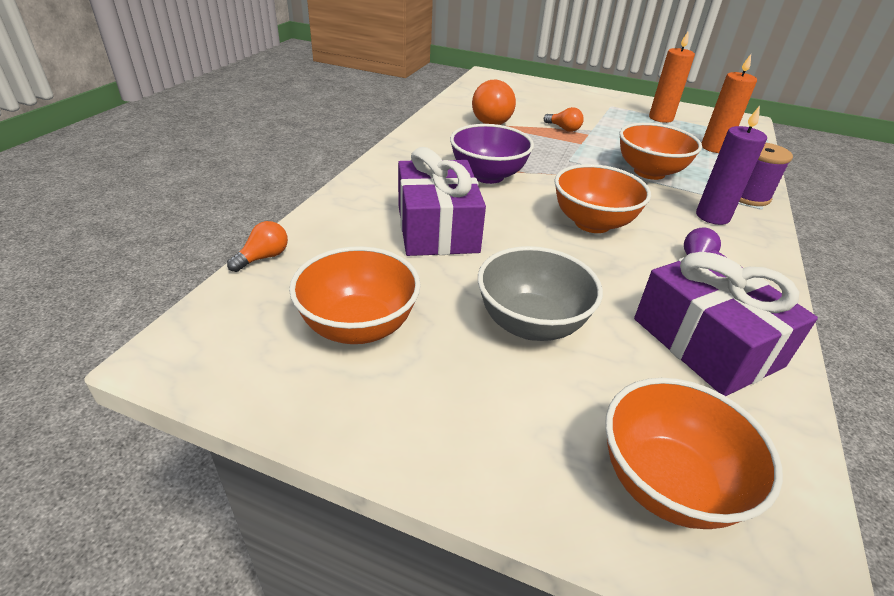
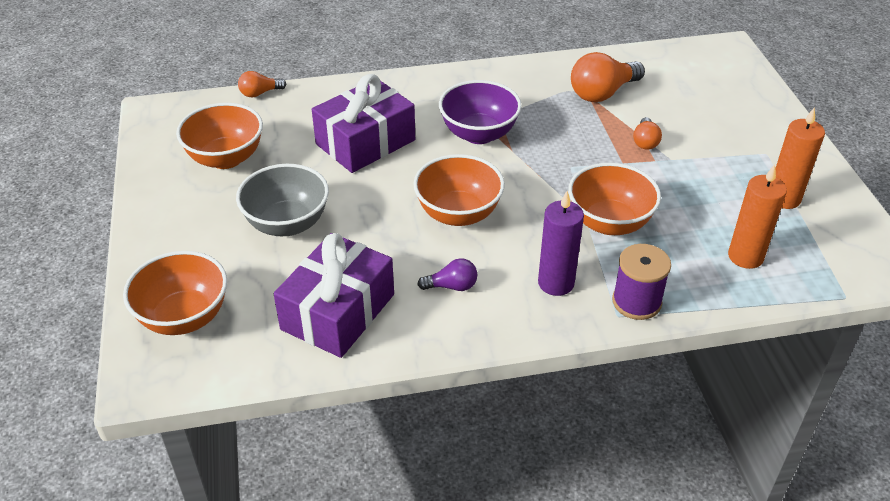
camera: 60 degrees right, 5 degrees up
(263, 257) = (260, 93): orange light bulb -> orange light bulb turned 150 degrees clockwise

